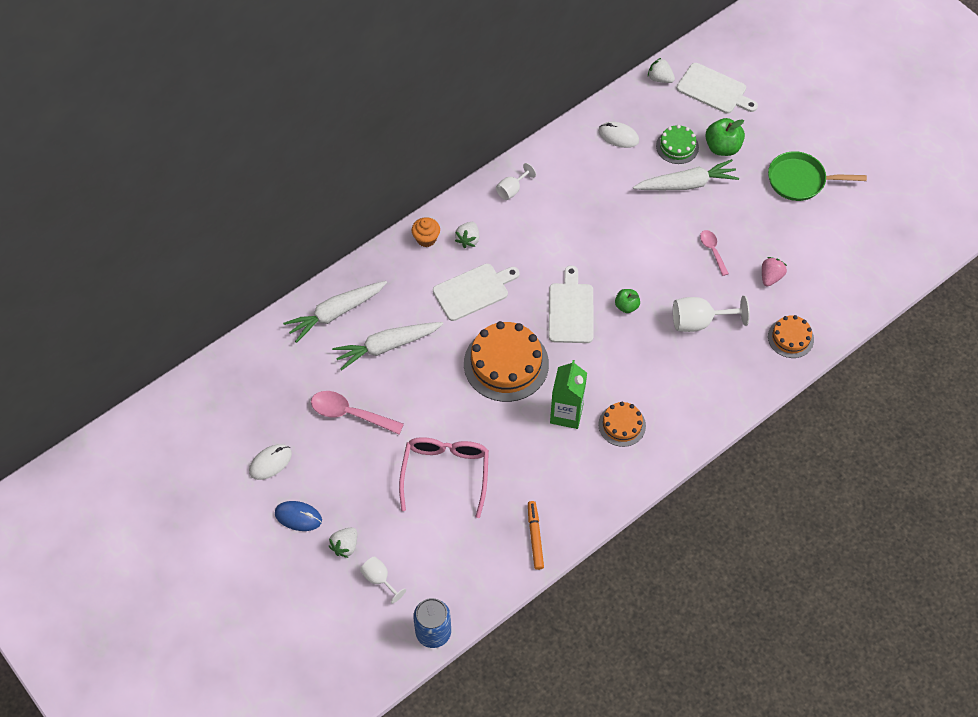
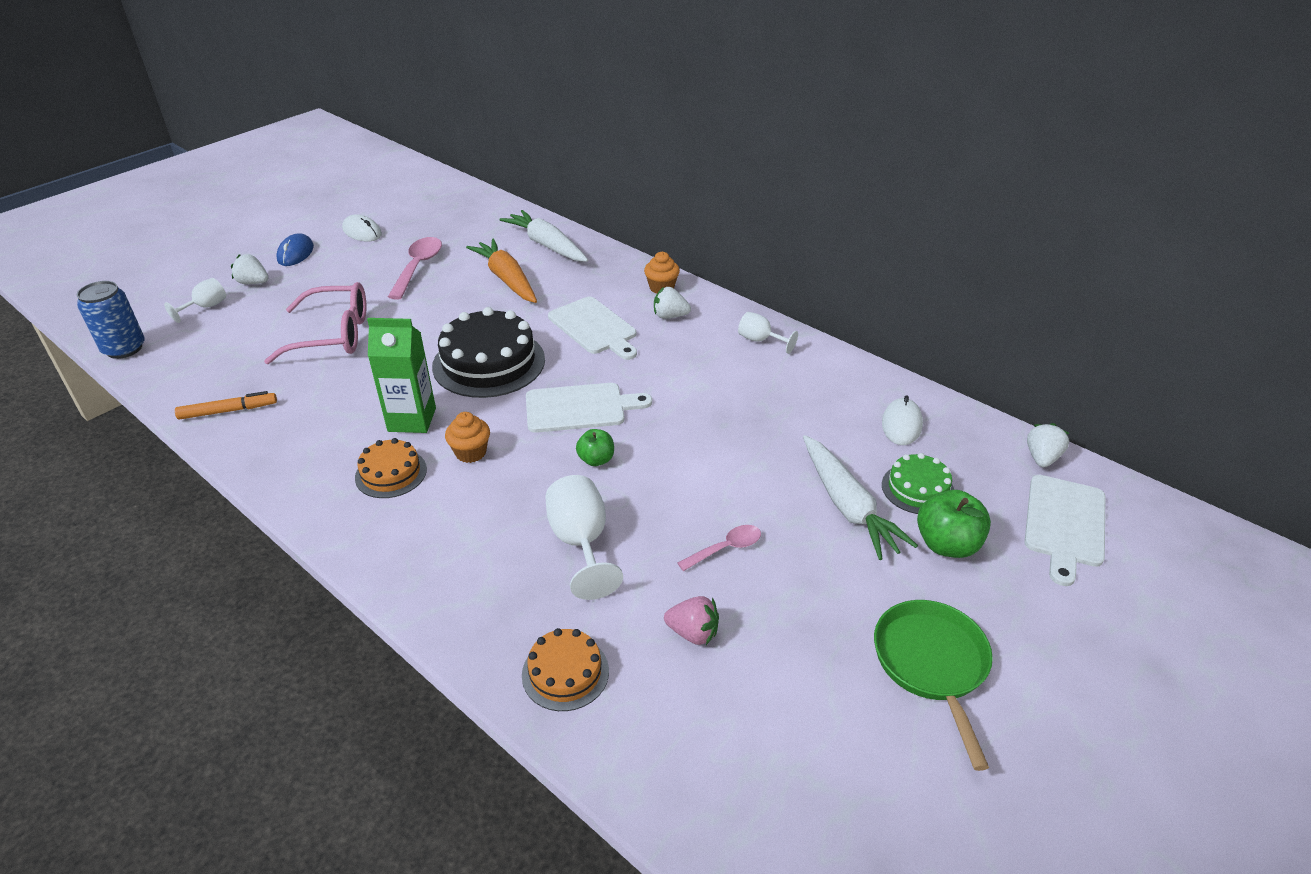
camera: 80 degrees right, 20 degrees down
(387, 346) = (507, 279): white carrot -> orange carrot
(506, 364) = (489, 362): orange cake -> black cake
(608, 378) = (471, 452): none -> orange cupcake

